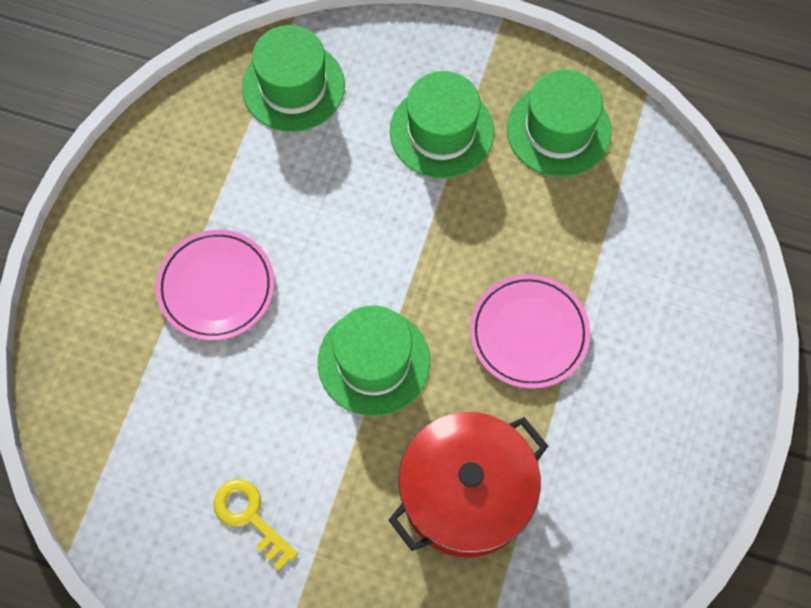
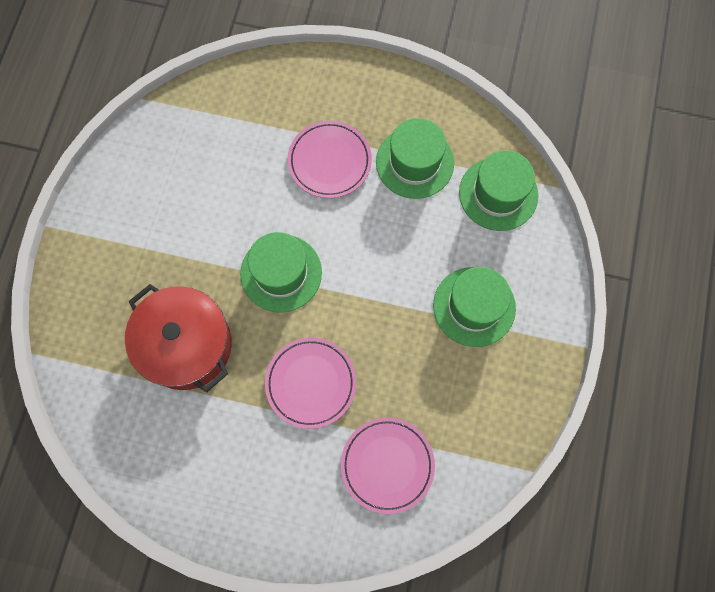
camera: 85 degrees right, 5 degrees up
(250, 517) = (166, 204): yellow key -> none
(558, 130) = (487, 398): green hat -> green hat (415, 162)
(636, 250) = (387, 465): none -> pink plate

